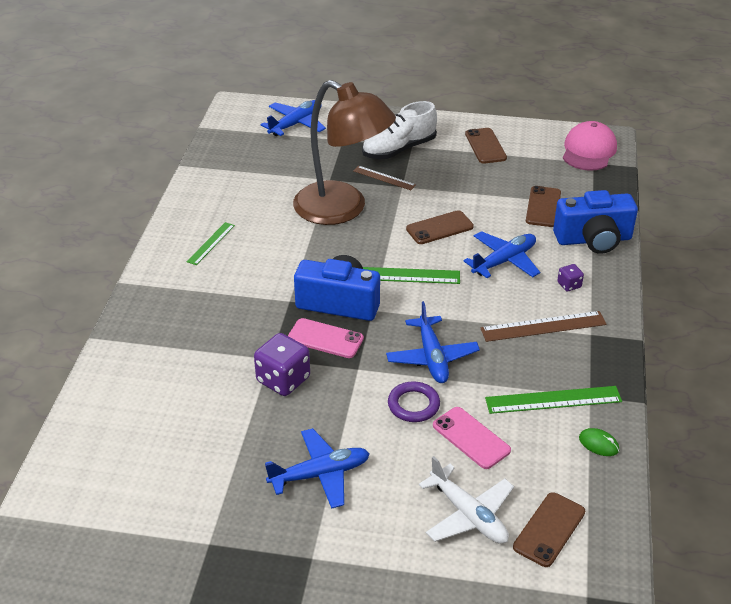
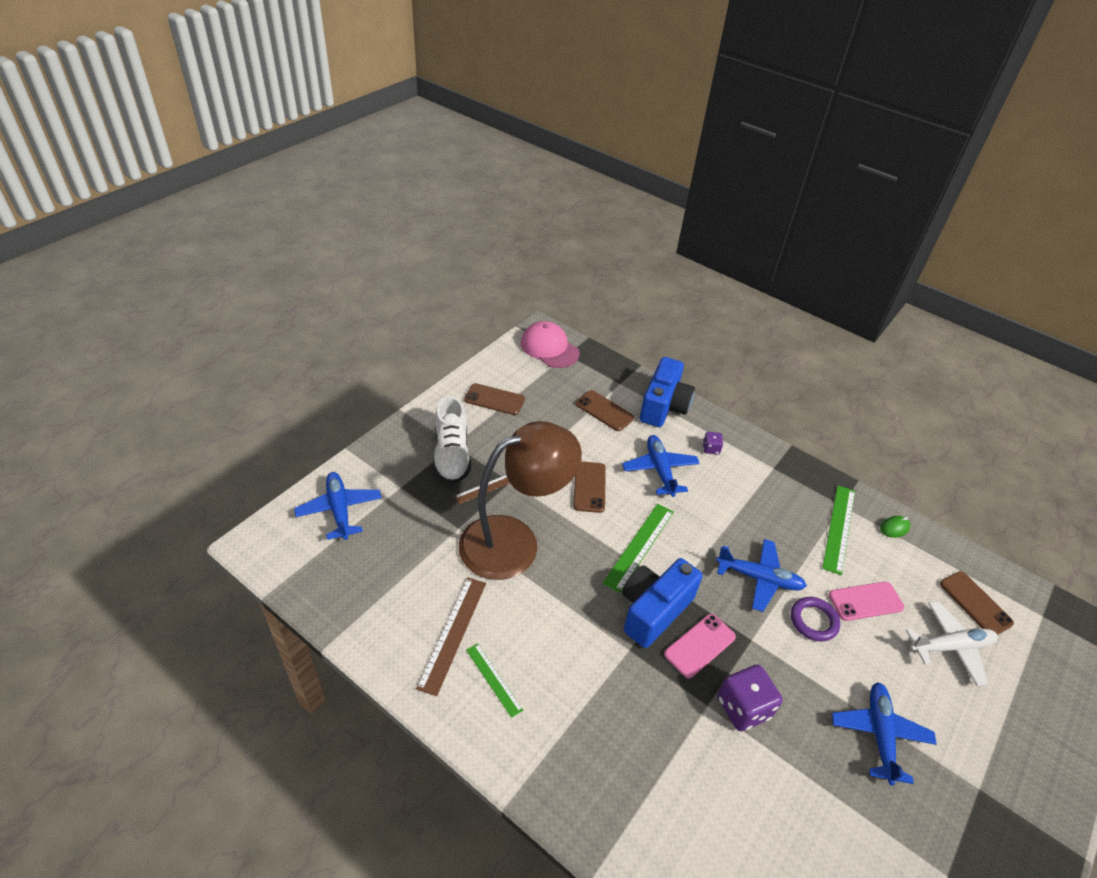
camera: 65 degrees left, 5 degrees up
(543, 326) = (752, 489): brown ruler -> brown ruler (452, 633)

